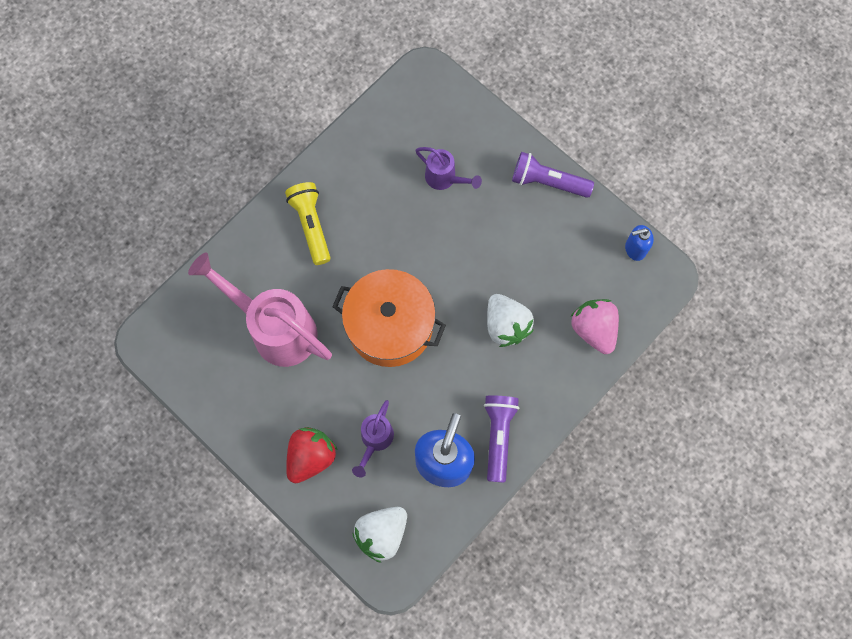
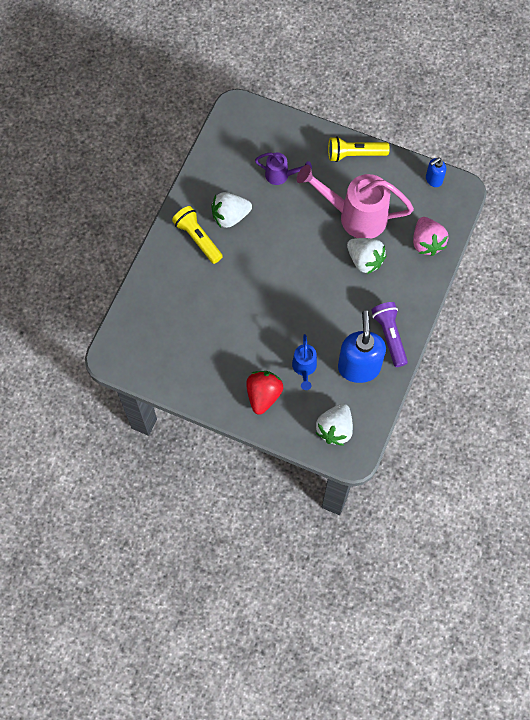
camera: 20 degrees left, 5 degrees down
(275, 328) = (201, 317): pink watering can -> pink watering can (355, 216)
(361, 210) = (230, 216): none -> white strawberry
(375, 440) = (304, 368): purple watering can -> blue watering can
(390, 326) = (283, 288): orange pot -> none
(548, 182) = (354, 154): purple flashlight -> yellow flashlight
(593, 329) = (426, 243): pink strawberry -> pink strawberry turned 150 degrees counterclockwise

